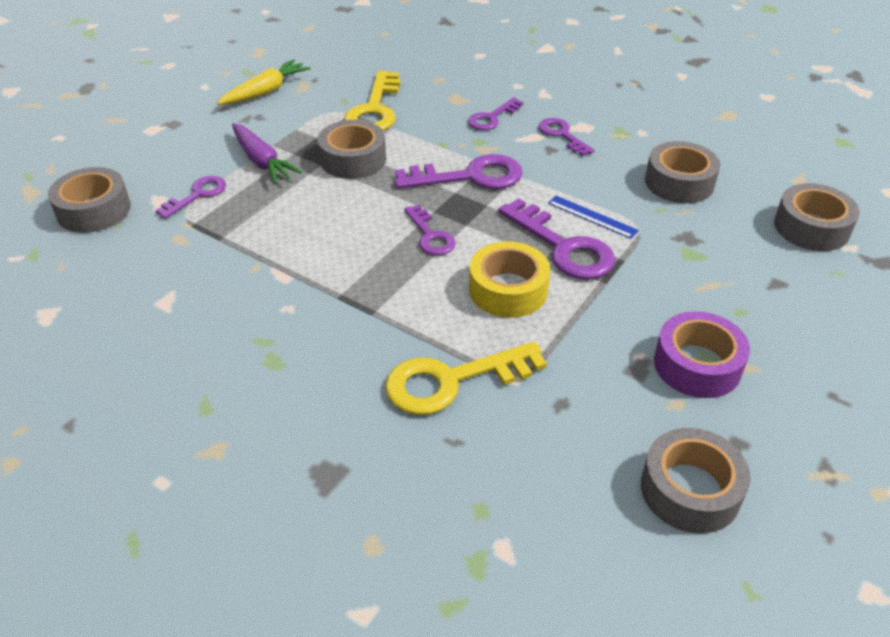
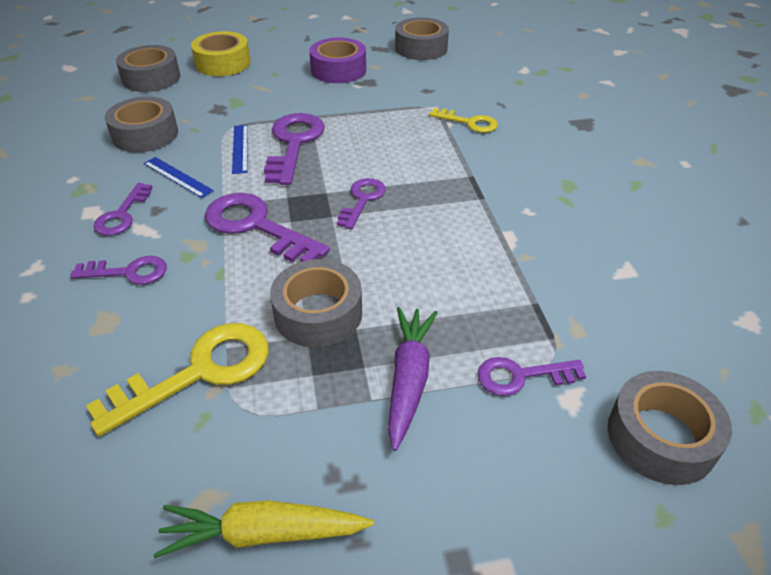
camera: 135 degrees left, 0 degrees up
(452, 381) = (469, 122): yellow key -> yellow key, size x0.59
(508, 290) = (369, 142): yellow tape -> yellow tape (223, 63)
(584, 172) = (177, 177): none -> blue ruler

